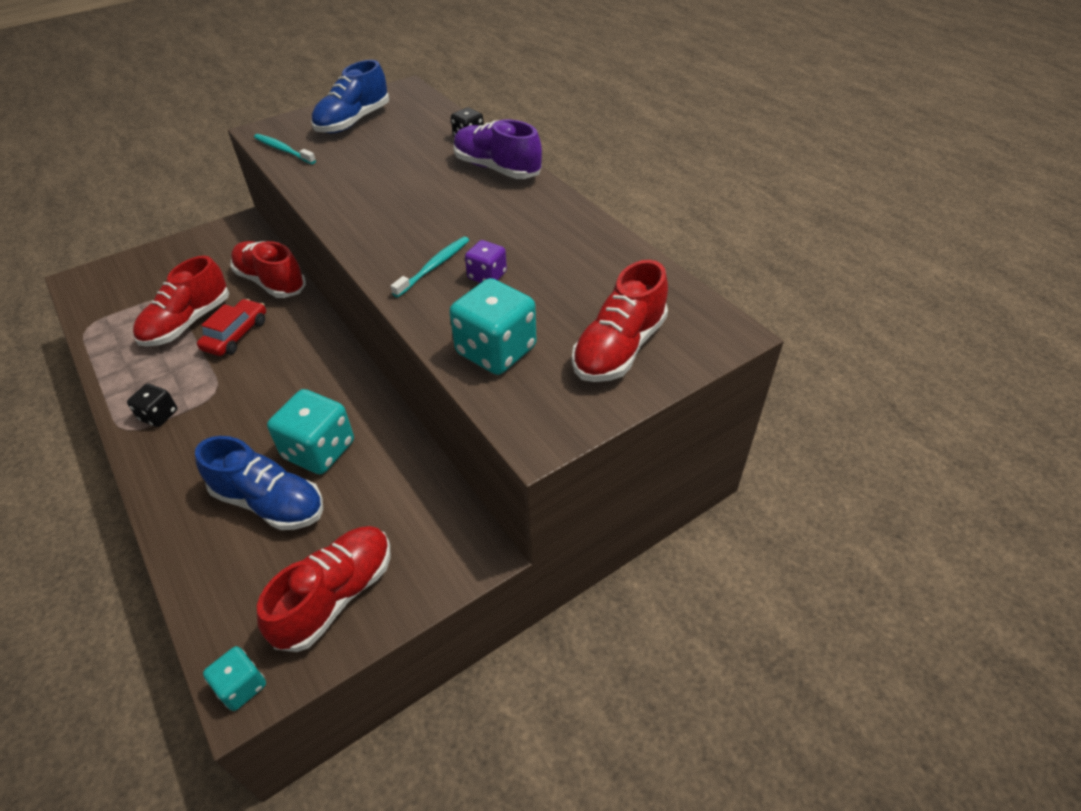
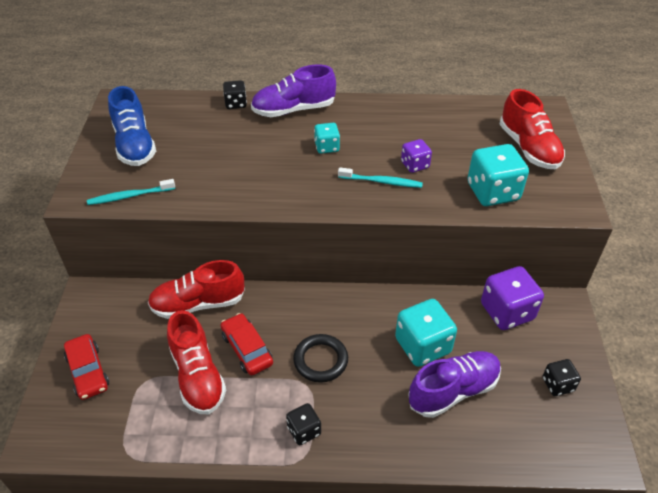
camera: 55 degrees left, 0 degrees up
(159, 266) = (88, 371): none -> red car
(242, 686) = (601, 458): turquoise dice -> turquoise dice (327, 147)
(251, 386) = (320, 360): none -> black ring
(270, 502) = (453, 391): blue shoe -> purple shoe
(336, 596) = (557, 384): red shoe -> black dice
(423, 500) = (507, 312): none -> purple dice
(434, 266) = (382, 182): turquoise toothbrush -> turquoise toothbrush turned 120 degrees clockwise

